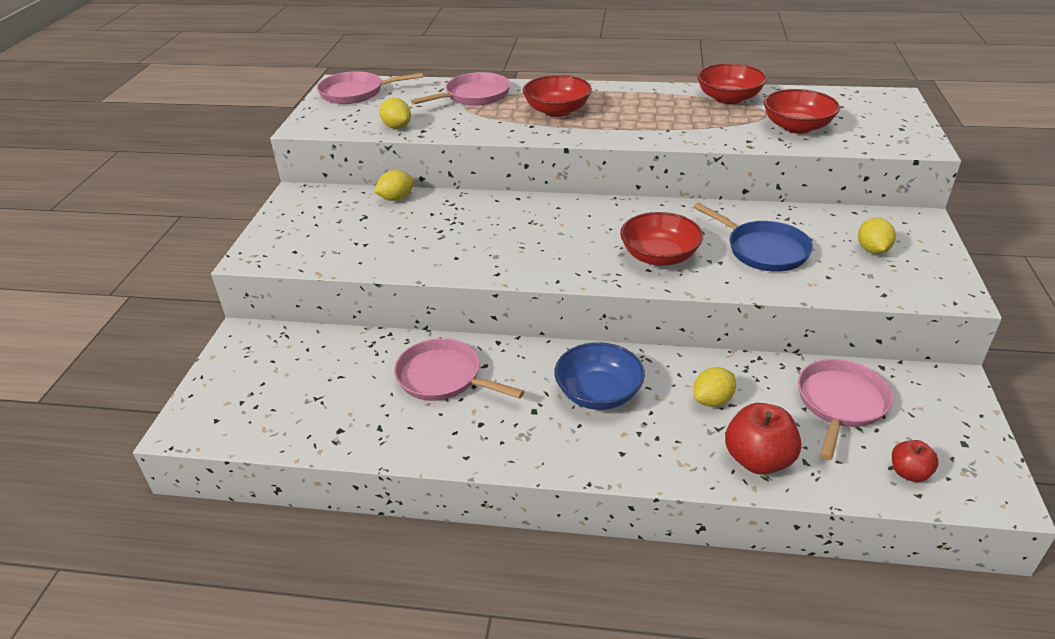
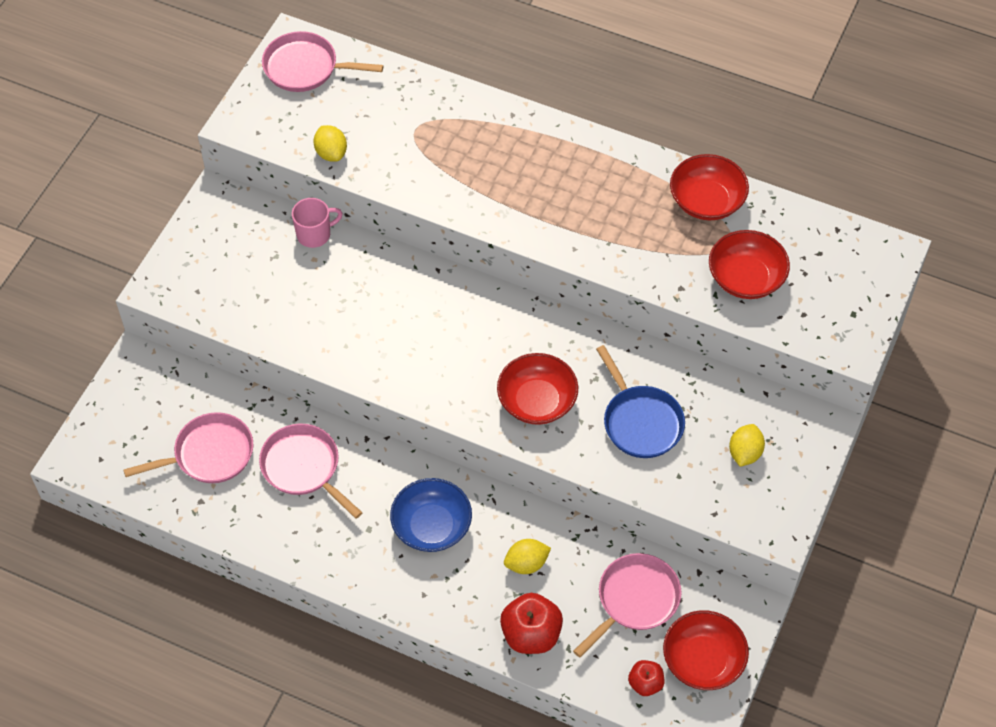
camera: 15 degrees right, 20 degrees up
(396, 198) = (315, 234): yellow lemon -> pink mug
(474, 96) = (432, 113): pink pan -> pink pan (209, 454)
(557, 111) = (509, 171): red bowl -> red bowl (703, 660)

